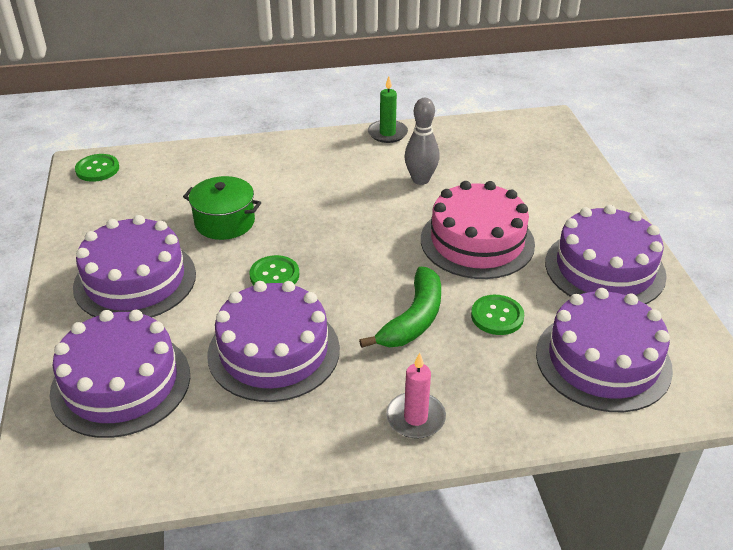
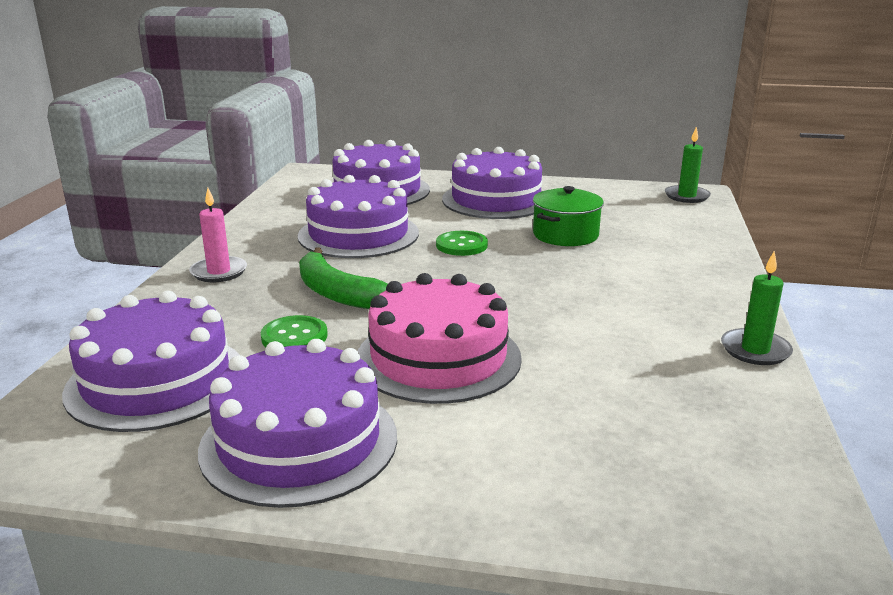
camera: 110 degrees right, 15 degrees down
(97, 169) = (686, 196): green button -> green candle
(420, 180) = (609, 350): grey bowling pin -> none

